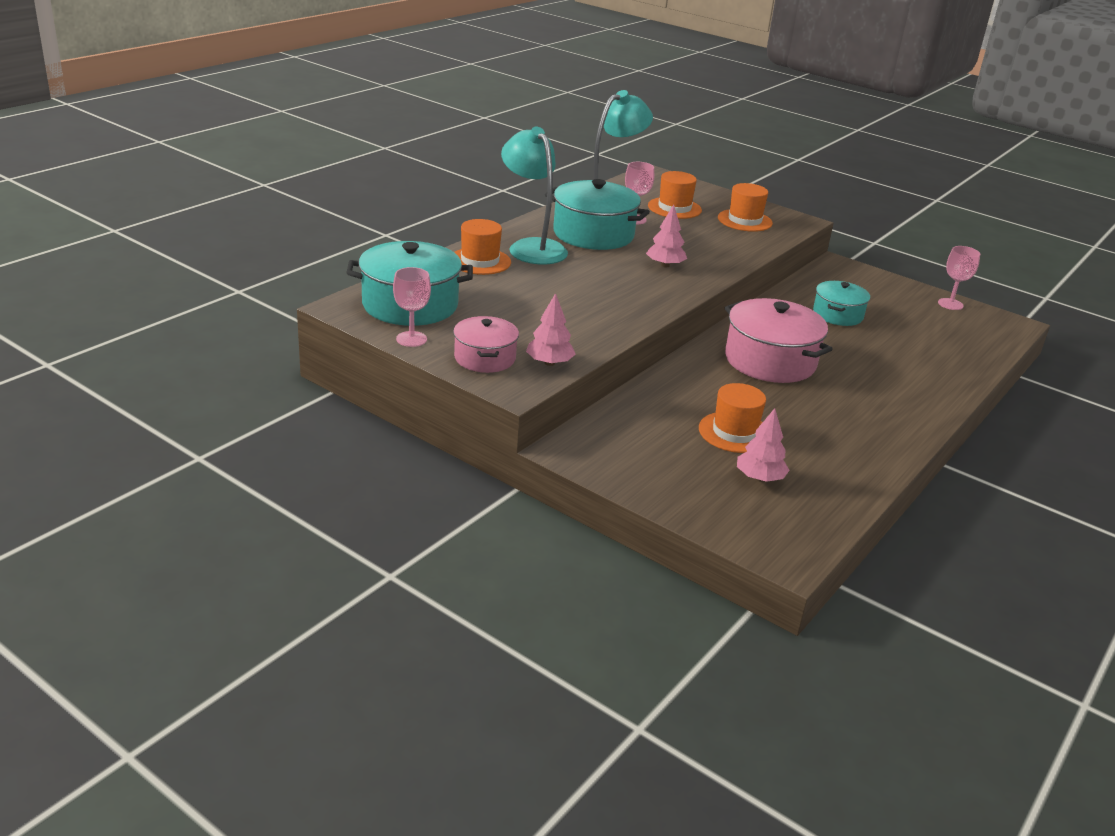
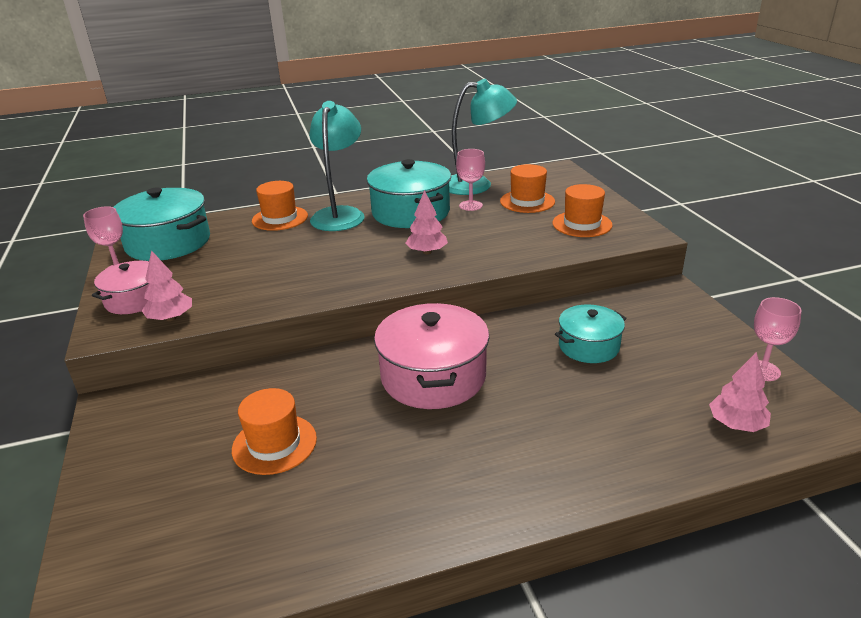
camera: 40 degrees right, 0 degrees up
(759, 478) = (214, 507): pink tree -> pink tree (736, 424)

